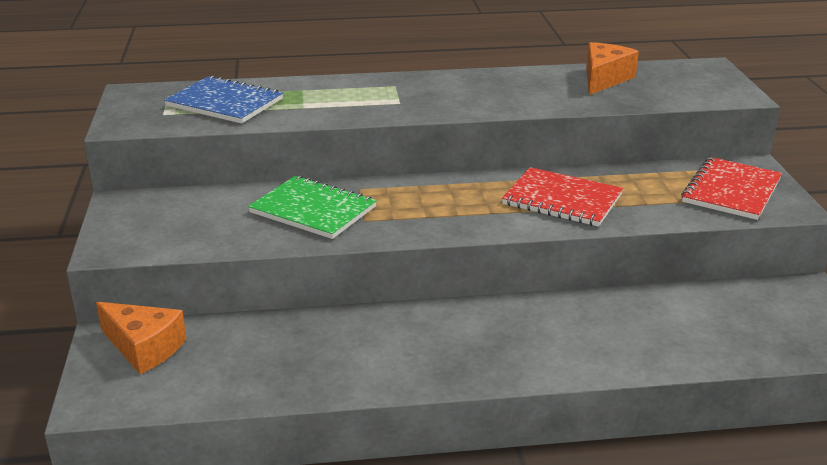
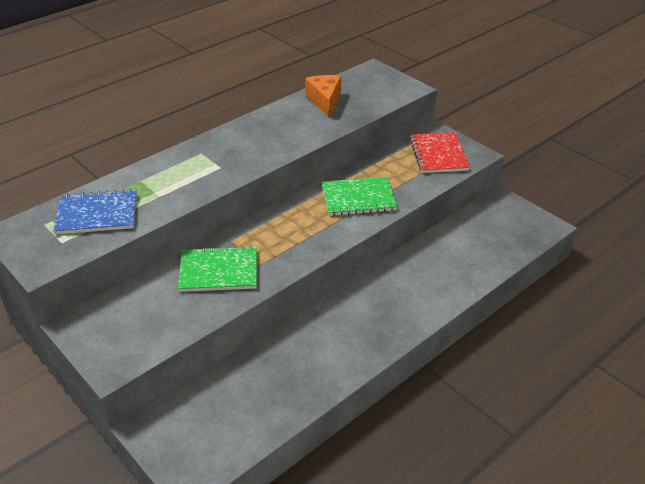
camera: 35 degrees left, 10 degrees up
(144, 347) = (181, 422): orange cheese -> none
(562, 199) = (358, 198): red notebook -> green notebook

